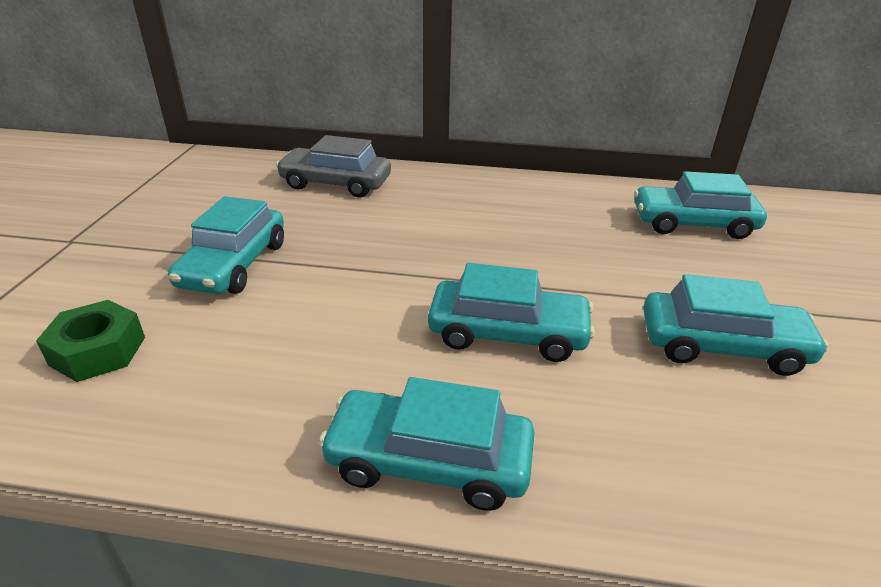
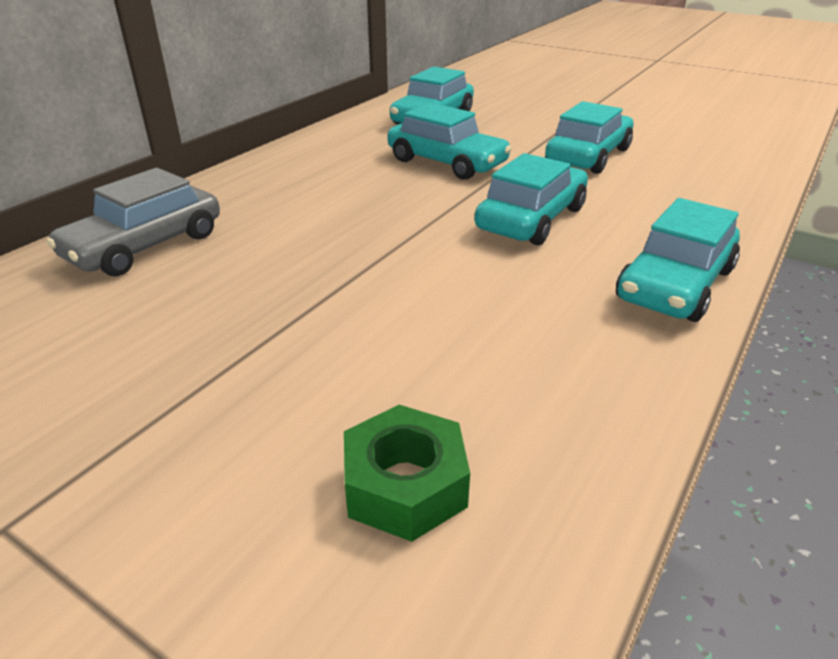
camera: 65 degrees left, 0 degrees up
(234, 265) = (278, 348): turquoise car -> turquoise car (447, 162)

